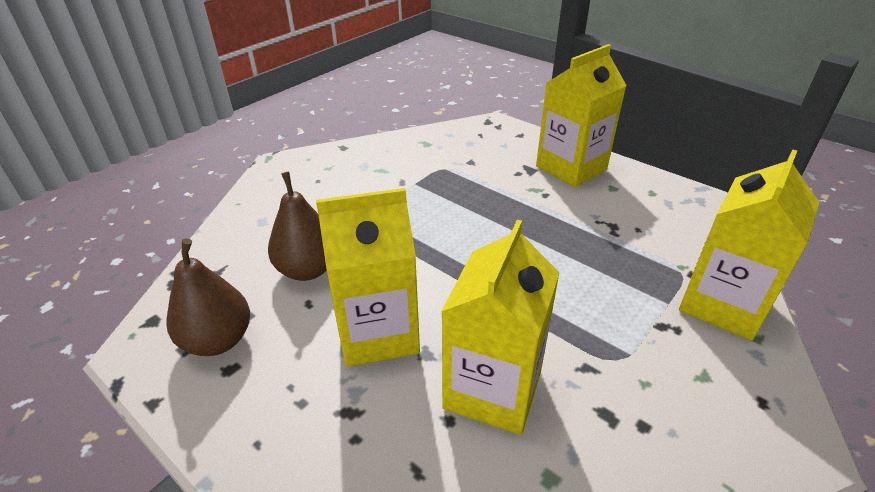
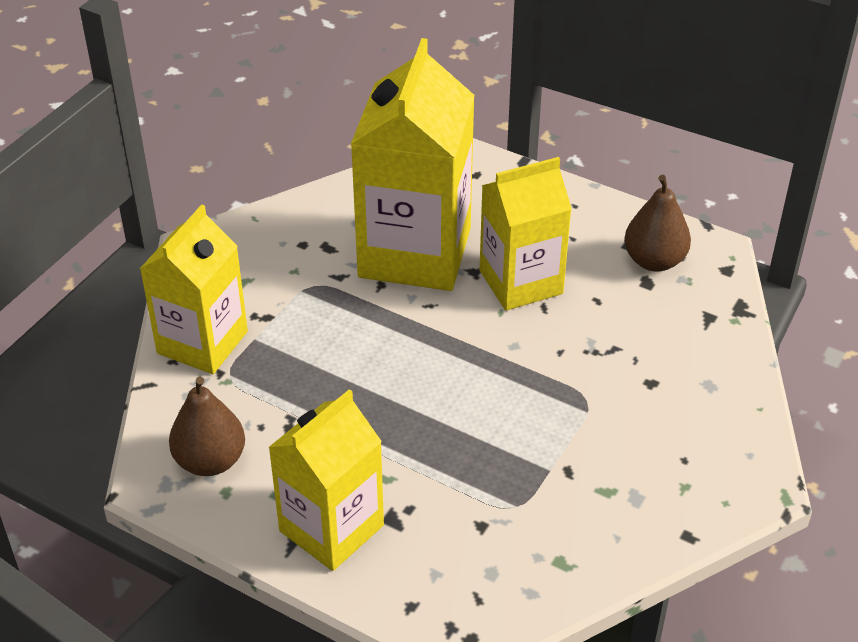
camera: 170 degrees right, 5 degrees up
(308, 270) = (617, 331): brown pear -> brown pear (210, 461)
(493, 389) = (415, 253): yellow carton -> yellow carton, size x1.53

